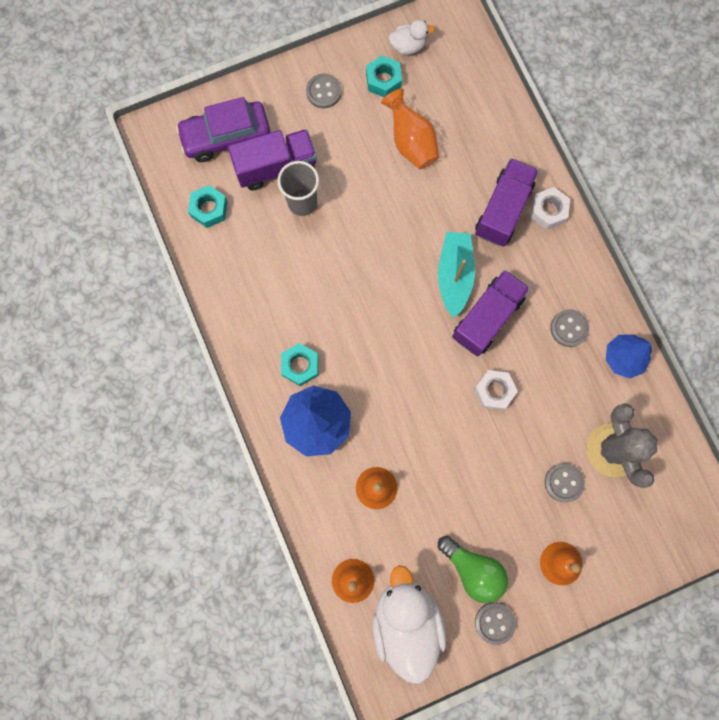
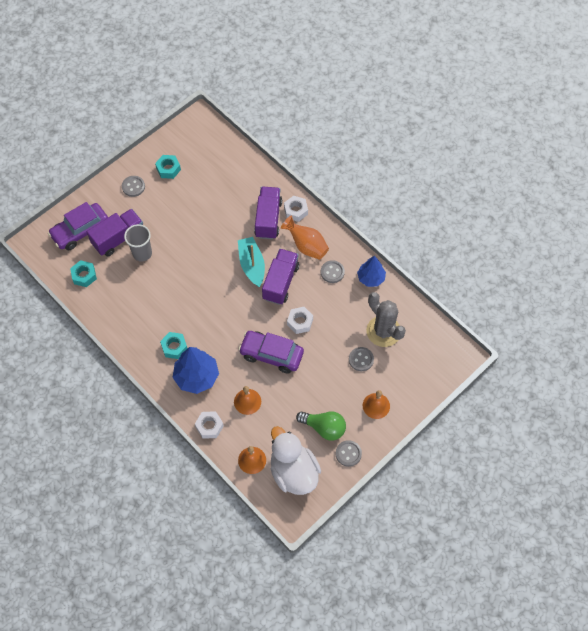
camera: 20 degrees left, 15 degrees down
(309, 506) = (209, 426): none -> white nut
(408, 46) = (177, 145): white duck -> none
(411, 142) = (198, 198): orange vase -> orange vase (306, 246)
(435, 427) = (271, 354): none -> purple car

